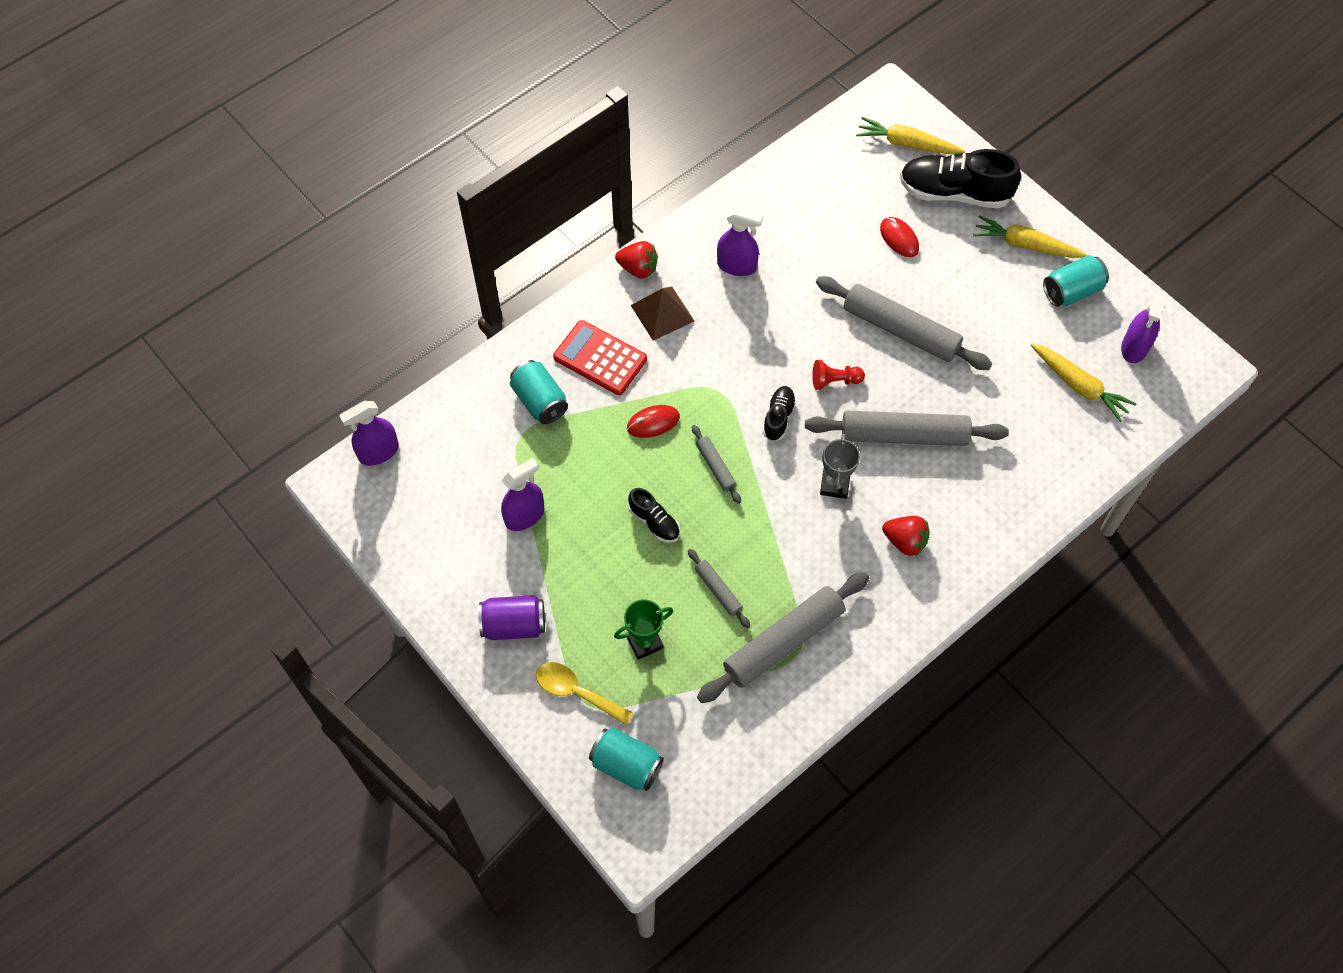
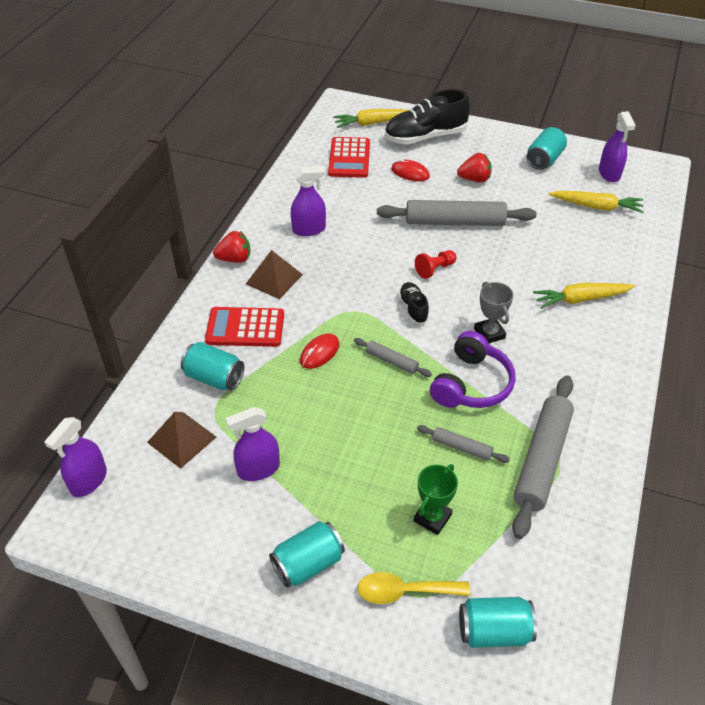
camera: 30 degrees left, 15 degrees down
(476, 451) = (182, 439): none -> brown pyramid
(514, 625) = (308, 563): purple can -> turquoise can
(524, 516) = (258, 469): purple spray bottle -> purple spray bottle turned 135 degrees counterclockwise
(654, 522) = (372, 422): black shoe -> none
(775, 531) = (471, 384): none -> purple headphones
(844, 185) = (349, 158): none -> red calculator
(904, 435) = (511, 282): grey rolling pin -> none
(905, 541) = (569, 347): red strawberry -> red strawberry (474, 179)
(1025, 245) = (493, 147): yellow carrot -> yellow carrot (580, 299)

